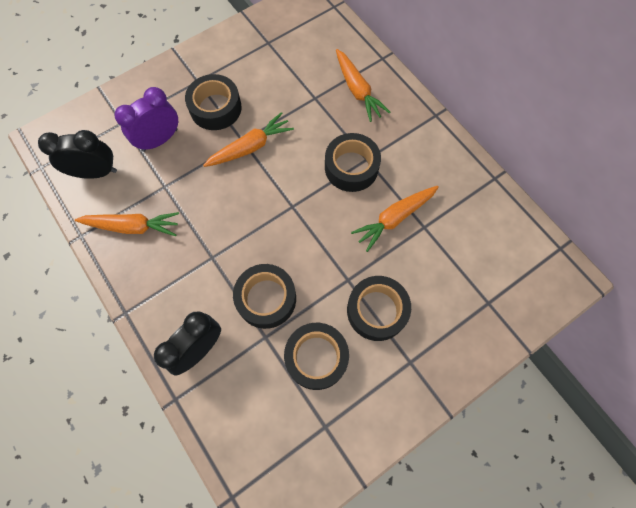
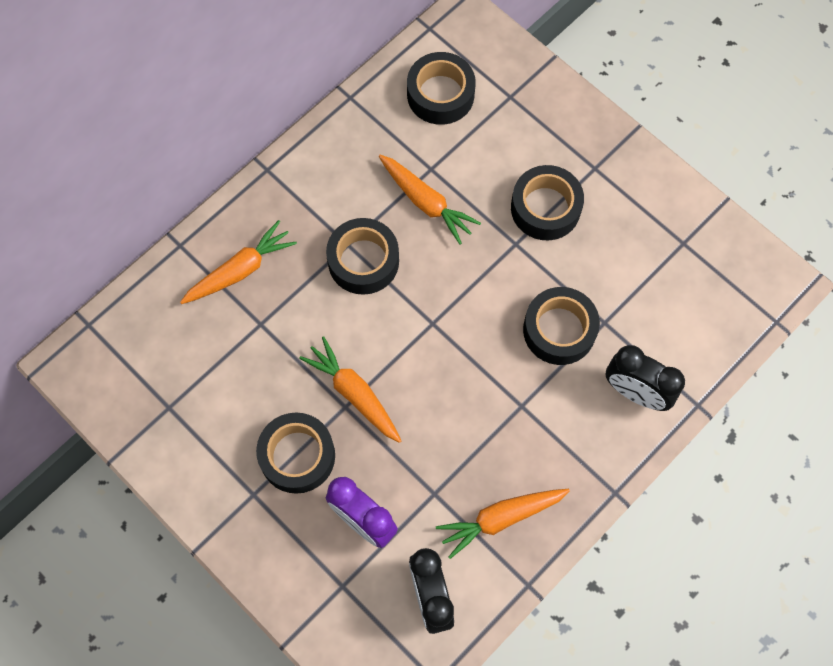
camera: 100 degrees left, 0 degrees up
(132, 226) = (501, 518): orange carrot -> orange carrot turned 105 degrees counterclockwise
(316, 357) = (613, 263): black tape -> black tape (440, 94)

